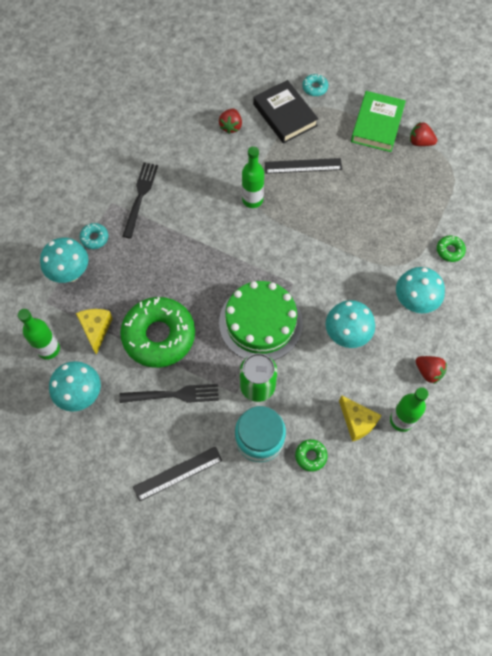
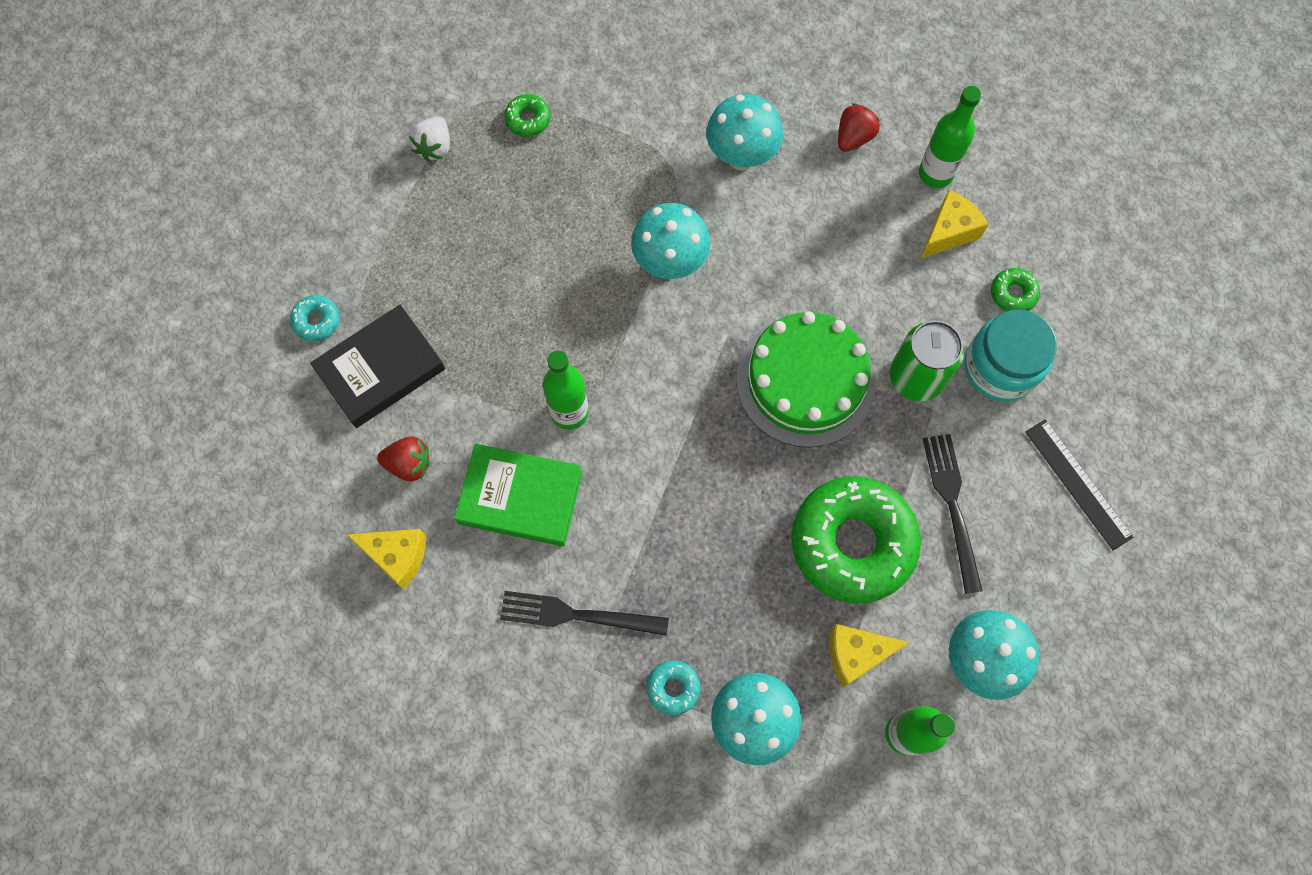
camera: 95 degrees left, 5 degrees up
(183, 120) = (397, 556): none -> yellow cheese
(303, 166) = (493, 332): black ruler -> none
(346, 335) = (810, 251): turquoise mushroom -> turquoise mushroom (670, 263)
(377, 124) = (399, 214): green book -> green book (520, 497)
(420, 142) = (434, 147): red strawberry -> white strawberry
(450, 250) = (643, 106): green donut -> green donut (528, 119)

